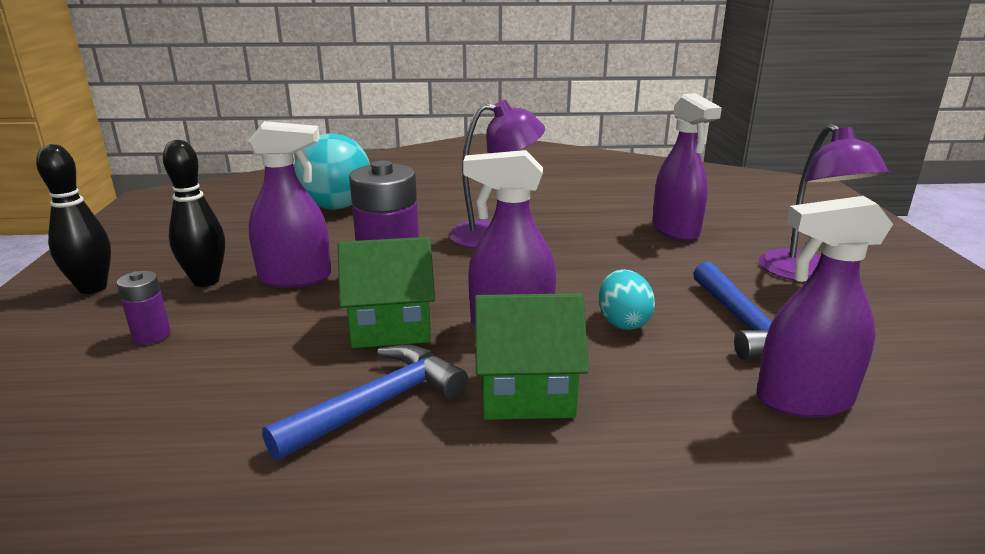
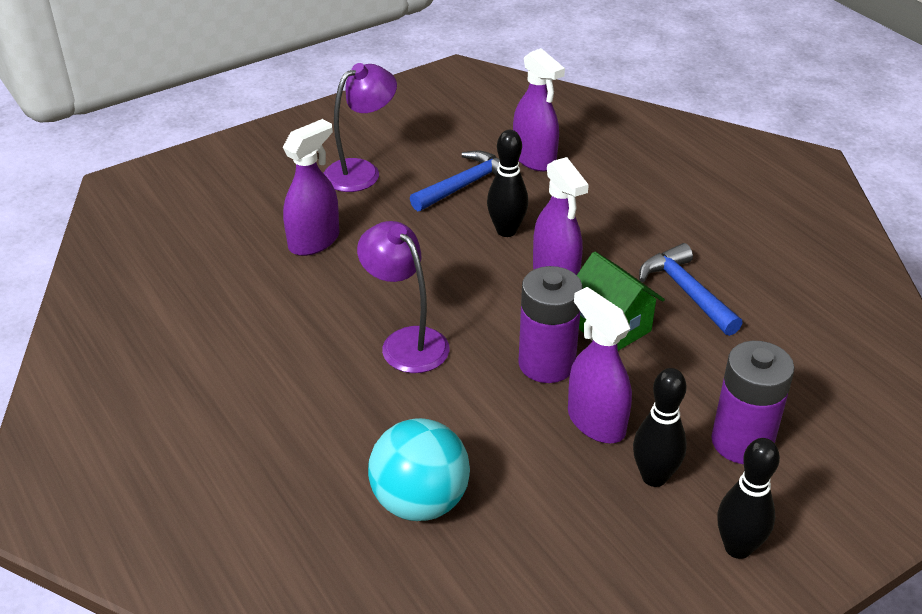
camera: 120 degrees left, 15 degrees up
(151, 335) = (742, 442): purple battery -> purple battery, size x2.02
(378, 404) = (686, 291): blue hammer -> blue hammer turned 45 degrees clockwise
(526, 393) = (620, 244): green house -> none
(623, 322) = (506, 231): turquoise egg -> black bowling pin

